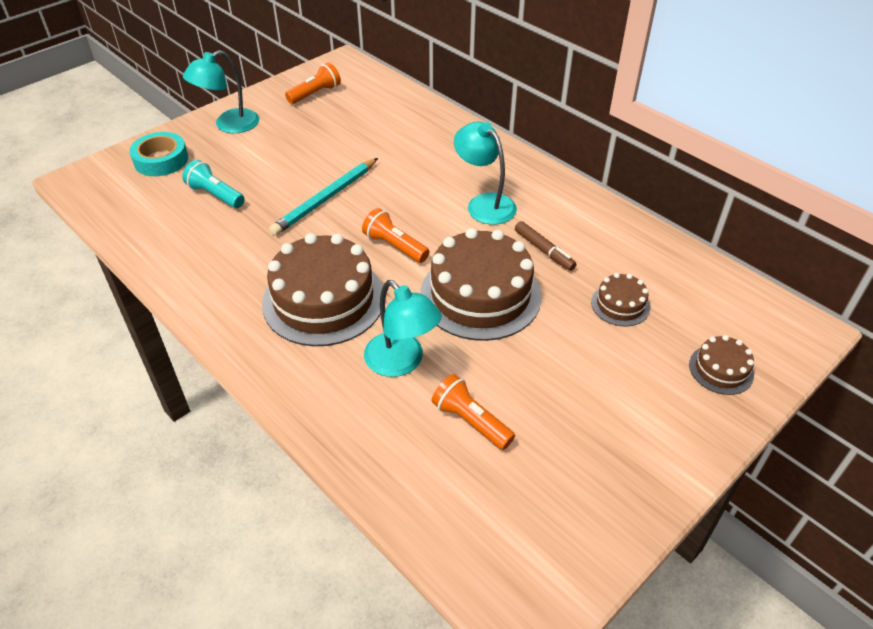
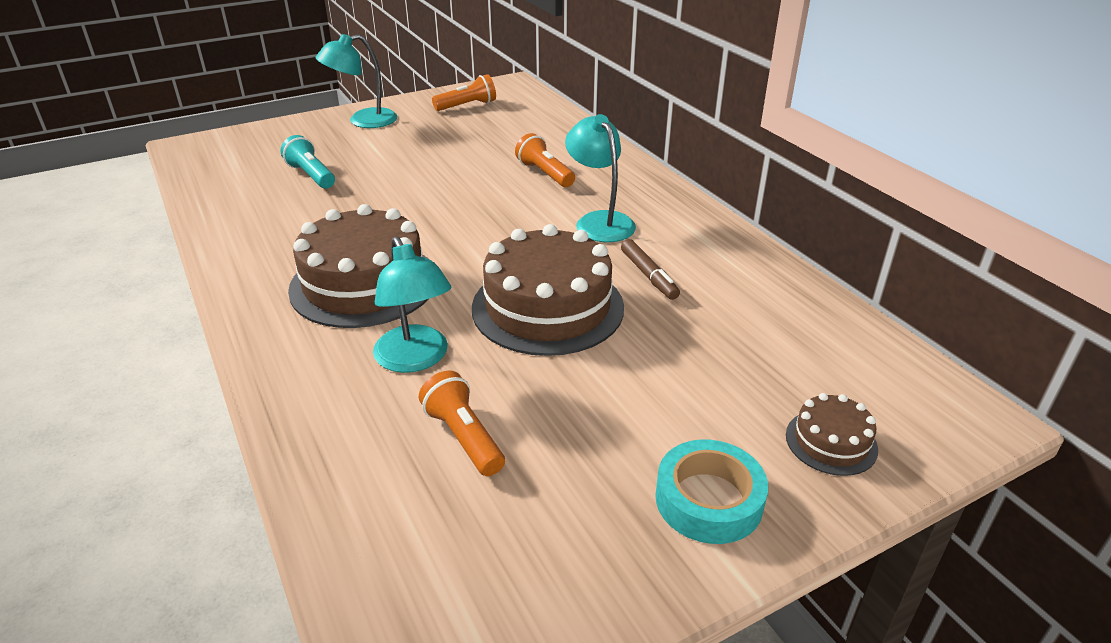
camera: 15 degrees right, 10 degrees down
(161, 160) = (277, 140): turquoise tape -> turquoise tape (708, 500)
(326, 199) = (423, 193): turquoise pencil -> none
(395, 246) = (474, 246): orange flashlight -> orange flashlight (545, 174)
(620, 305) = (720, 345): brown cake -> none

